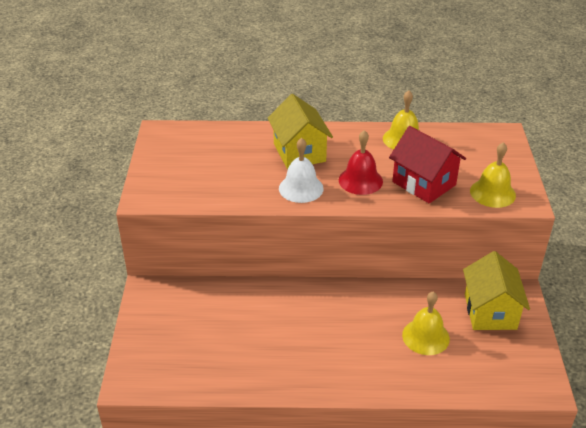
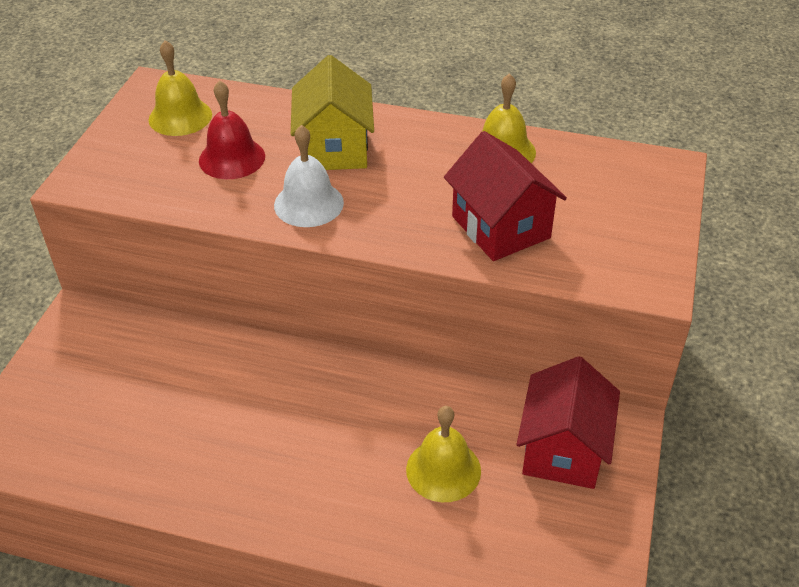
camera: 15 degrees right, 5 degrees up
(360, 180) = (404, 206): red bell -> red bell (232, 158)
(490, 311) = (563, 449): yellow house -> red house
(492, 193) = (605, 261): yellow bell -> yellow bell (180, 117)

